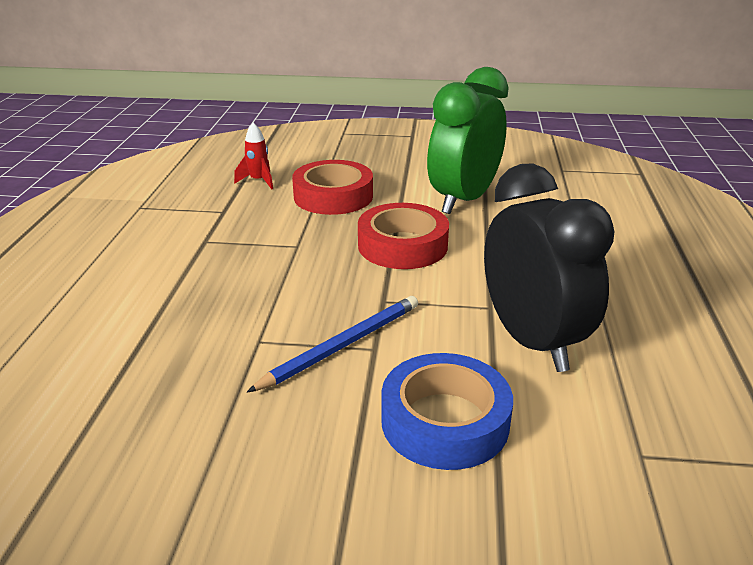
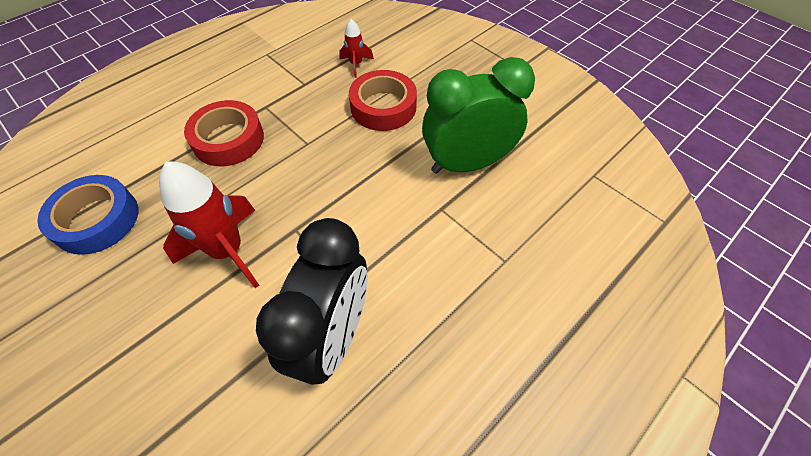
camera: 40 degrees right, 25 degrees up
(341, 346) = (228, 251): blue pencil -> red rocket
(402, 245) = (367, 185): red tape -> red tape (228, 139)
(445, 421) = (204, 358): blue tape -> blue tape (97, 220)

